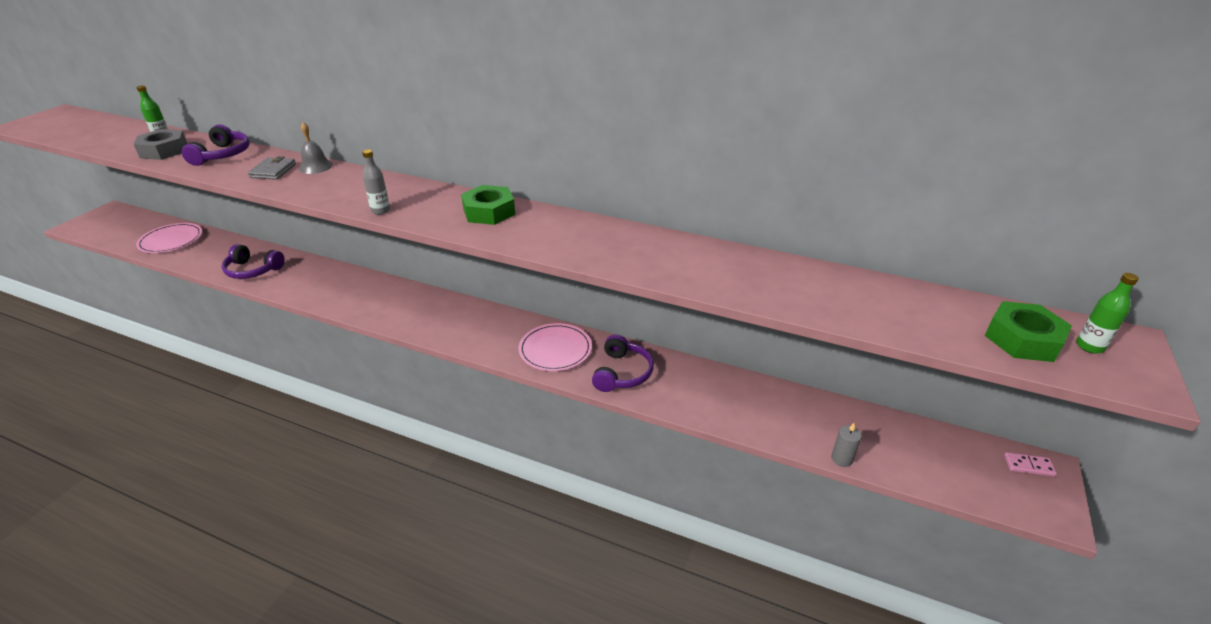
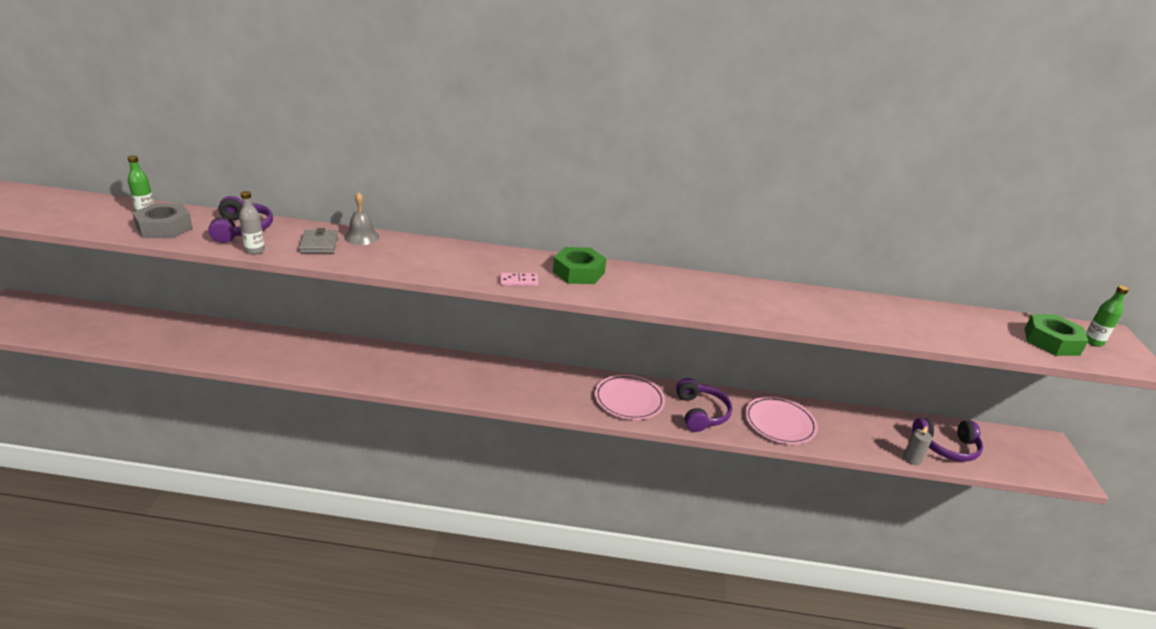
camera: 20 degrees left, 5 degrees down
(171, 240) = (126, 330): pink plate -> pink plate (780, 423)
(253, 270) = (256, 354): purple headphones -> purple headphones (946, 447)
(381, 210) = (474, 278): grey bottle -> grey bottle (255, 250)
(1028, 466) = (1036, 443): pink domino -> pink domino (518, 281)

